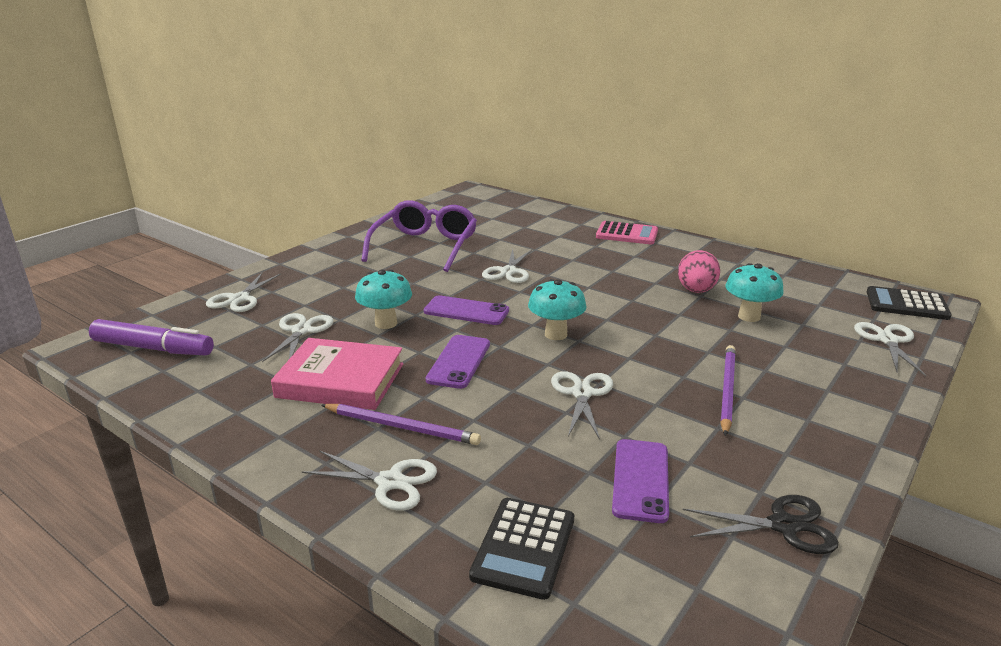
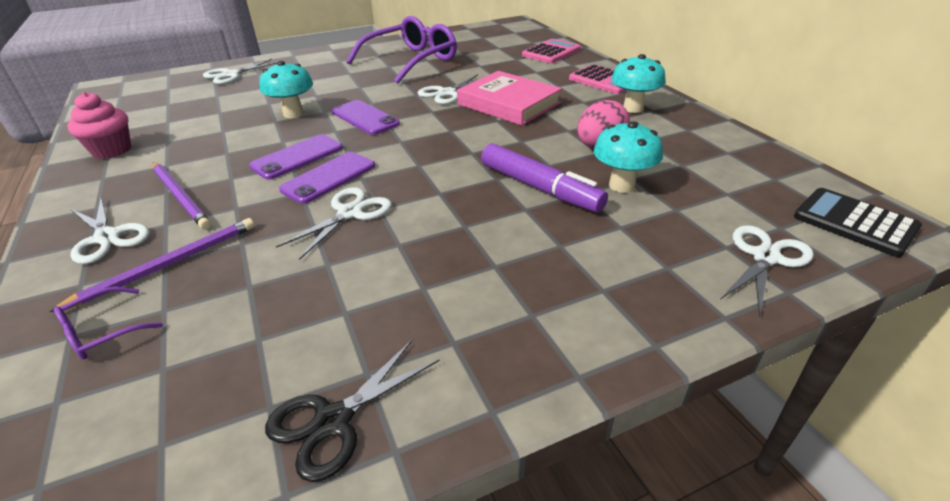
camera: 30 degrees right, 10 degrees up
(153, 348) = (134, 97): purple marker -> purple marker (539, 188)
(237, 408) = (112, 150): none -> pink cupcake
(301, 331) = (232, 106): white scissors -> none
(340, 380) = (199, 149): pink book -> pink book (508, 104)
(524, 547) = (101, 332): black calculator -> purple glasses
(547, 215) = (551, 52): none -> pink calculator
(556, 334) = (406, 155): turquoise mushroom -> turquoise mushroom (633, 108)
(640, 480) = (277, 311): purple phone -> purple phone (329, 178)
(727, 390) = (488, 253): purple pencil -> purple pencil (168, 265)
(783, 525) = (333, 421): black scissors -> black scissors turned 105 degrees clockwise

